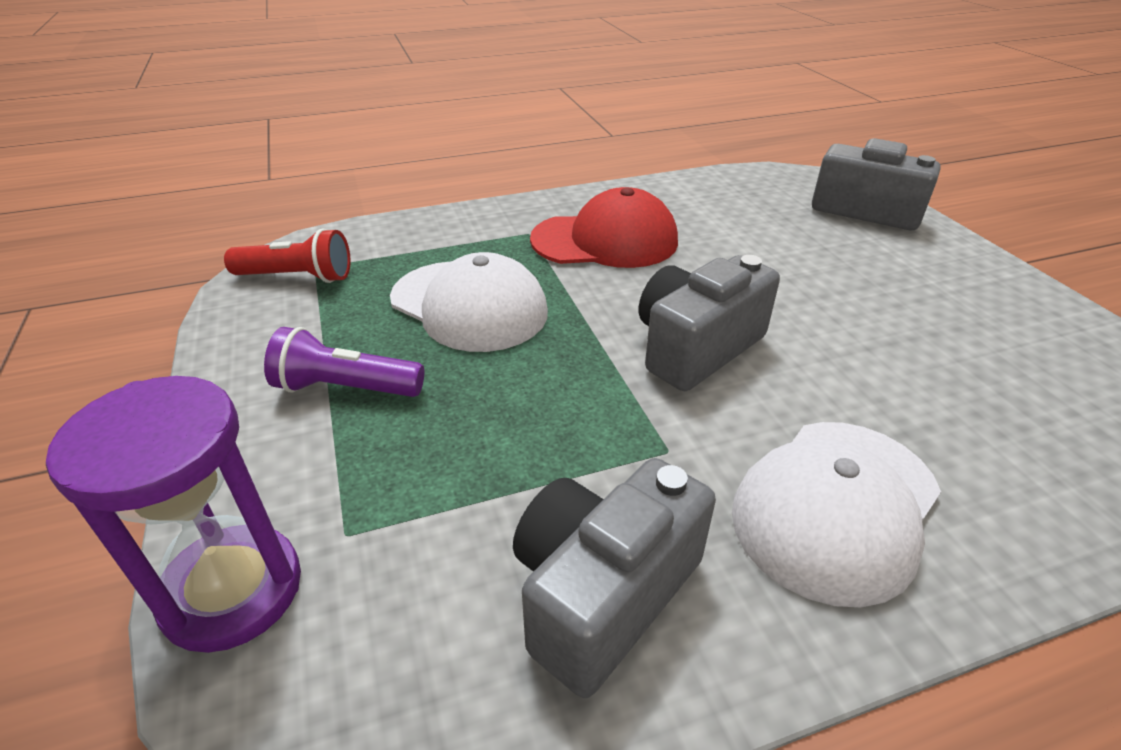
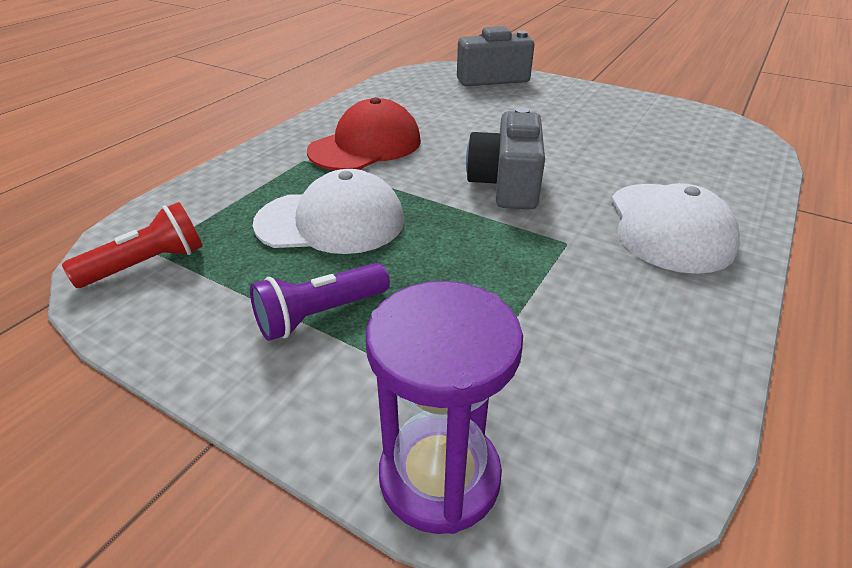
camera: 40 degrees left, 0 degrees up
(603, 593) = (635, 327): grey camera -> none

